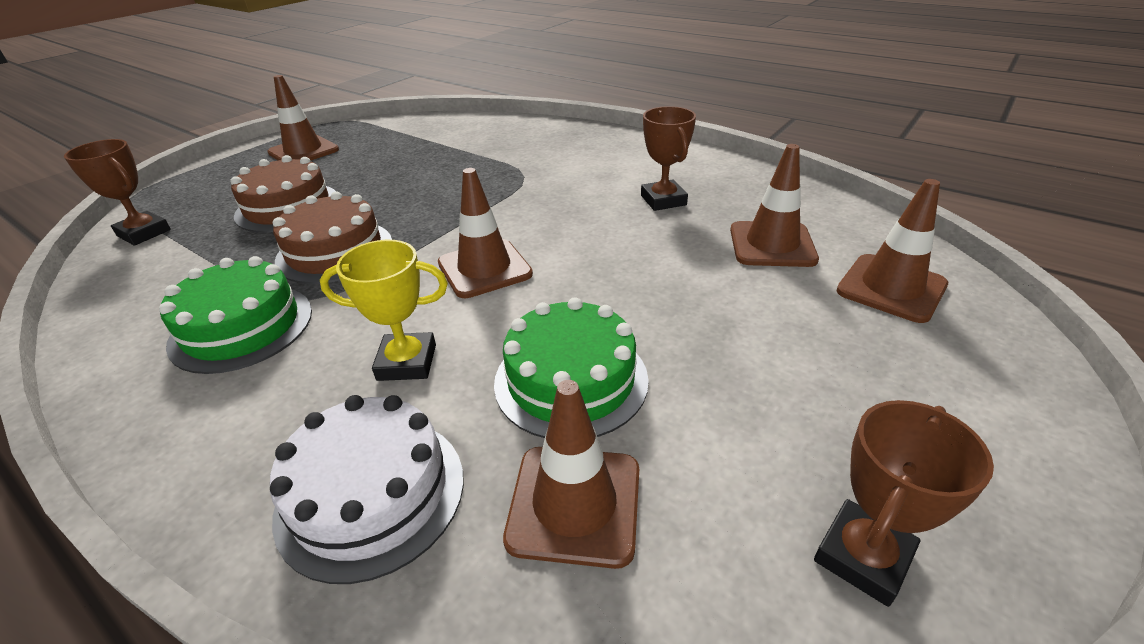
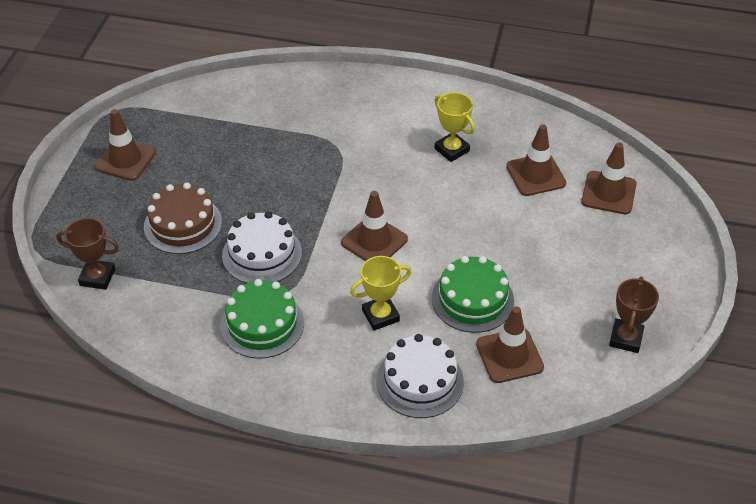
camera: 25 degrees left, 10 degrees up
(335, 251) = (262, 254): brown cake -> white cake
(663, 200) = (452, 150): brown trophy -> yellow trophy

